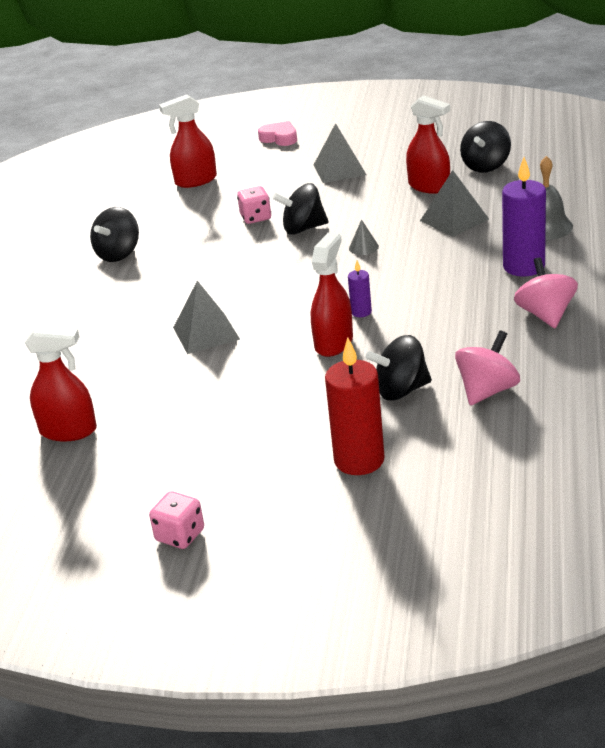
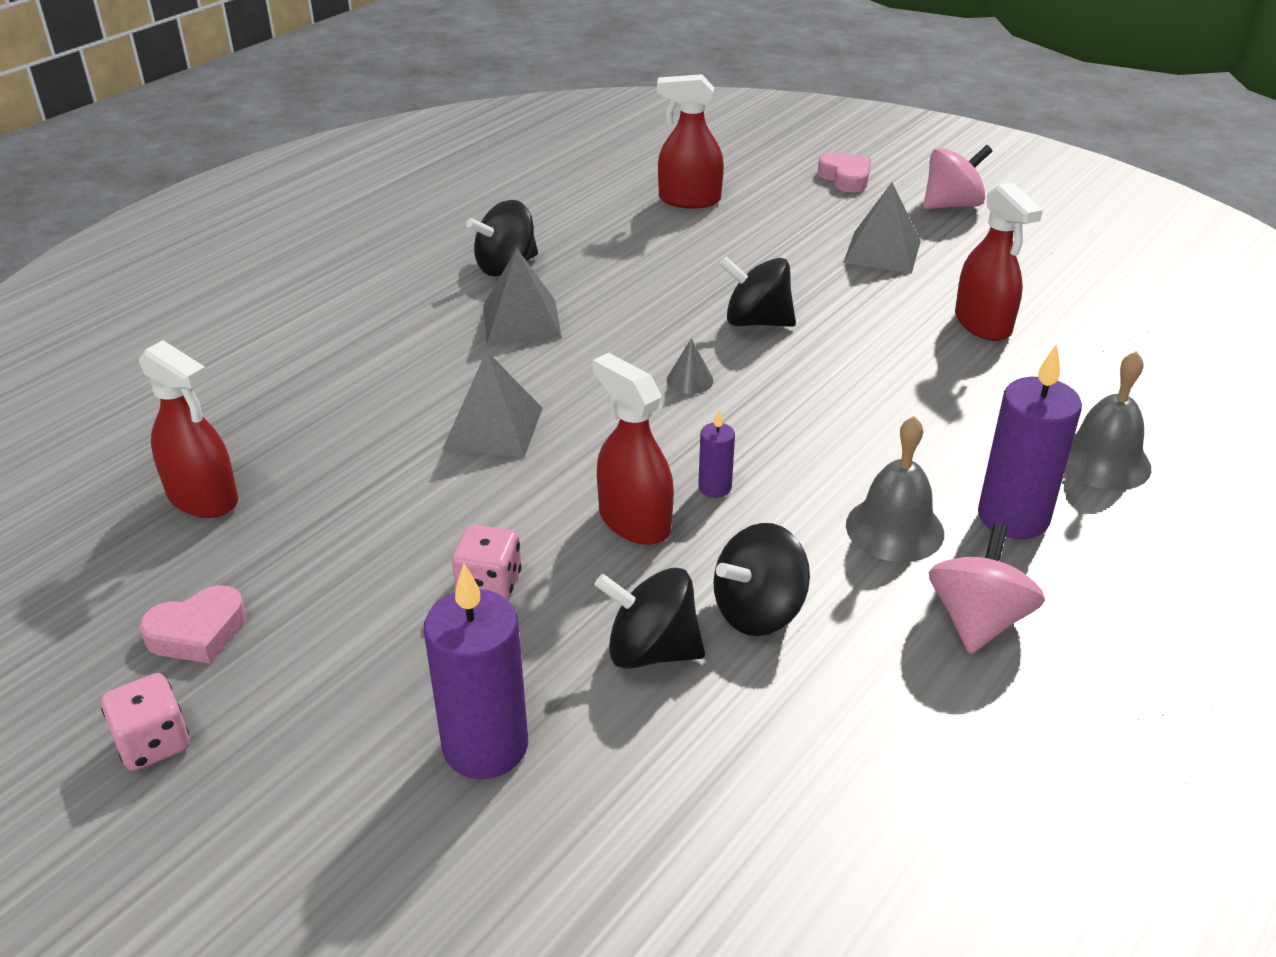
camera: 25 degrees right, 5 degrees up
(145, 485) = (197, 632): none -> pink heart
(256, 217) = (712, 281): pink dice -> pink dice (489, 584)
(334, 343) = (634, 521): red spray bottle -> red spray bottle turned 90 degrees counterclockwise
(359, 460) = (485, 746): red candle -> purple candle
(363, 247) = (809, 384): grey cone -> grey cone (690, 380)
(454, 220) = (974, 392): grey pyramid -> grey pyramid (522, 321)
(471, 294) = (894, 528): none -> grey bell
(486, 166) = (1093, 323): black spinning top -> black spinning top (758, 611)
(487, 391) = (772, 719): pink spinning top -> pink spinning top (952, 205)

